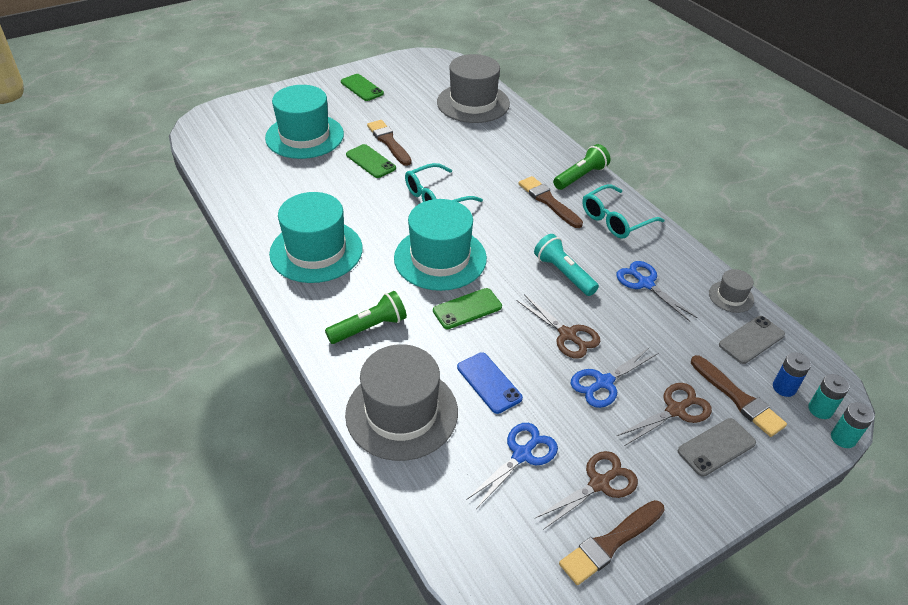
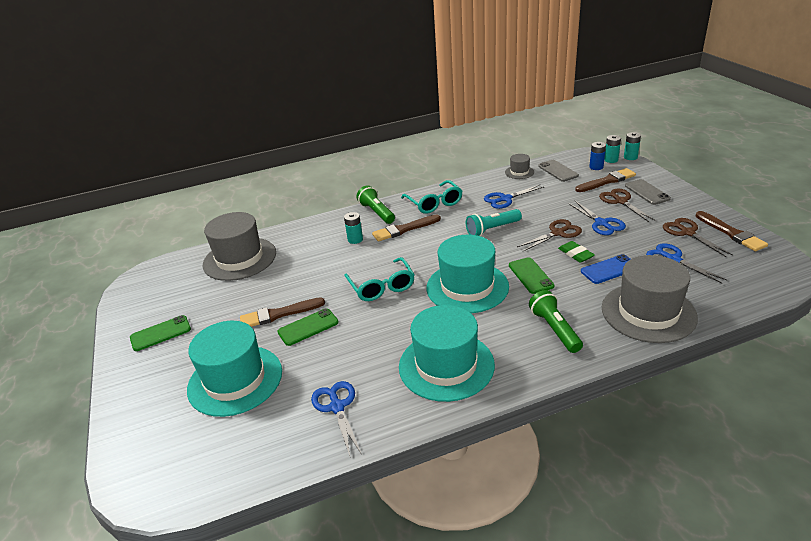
camera: 75 degrees left, 10 degrees down
(269, 193) = (337, 407): none -> blue scissors
(519, 351) = (575, 254): none -> green eraser
(520, 168) = (355, 239): none -> turquoise battery

